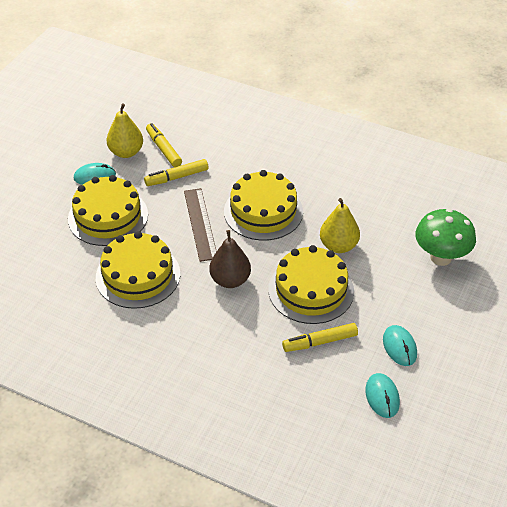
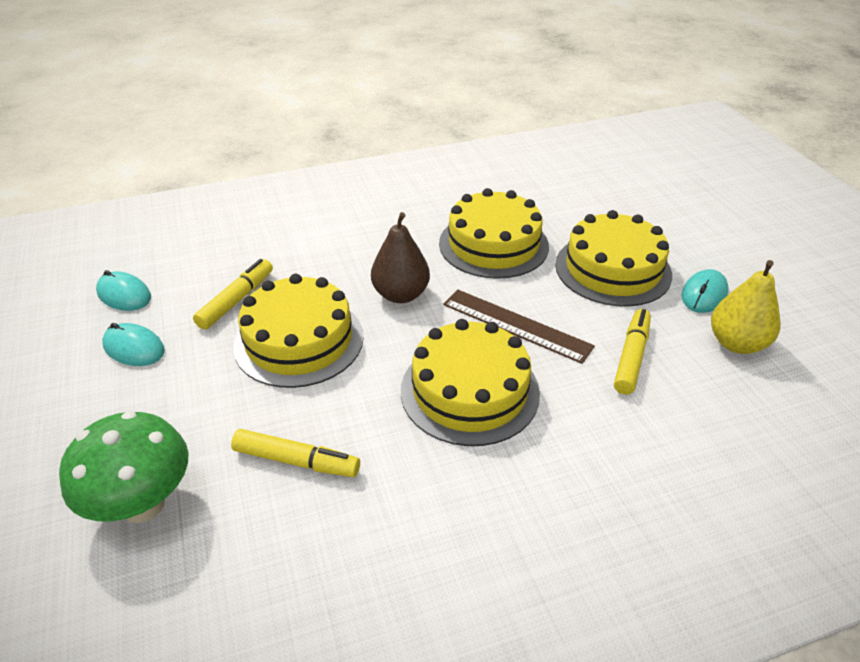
camera: 135 degrees right, 5 degrees down
(163, 149) = (712, 380): yellow marker -> yellow marker (296, 461)
(338, 246) = (318, 415): yellow pear -> none

